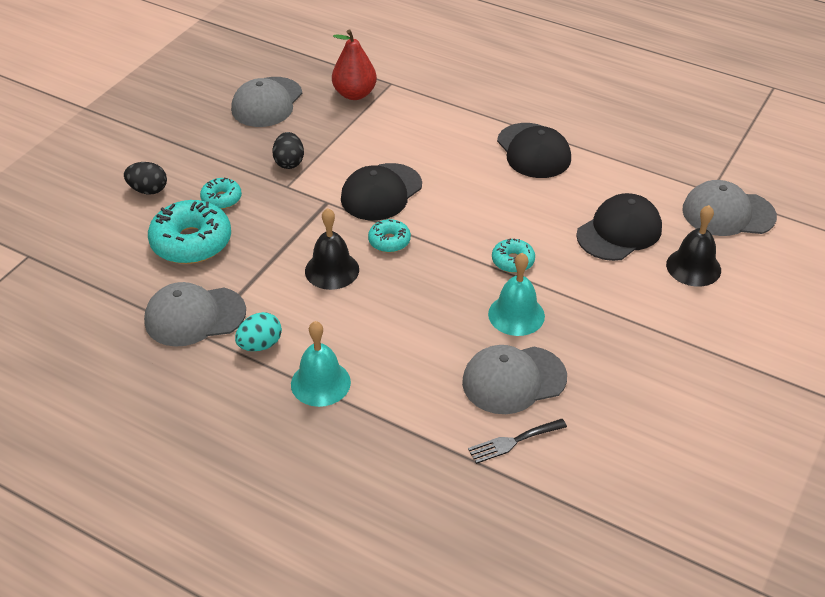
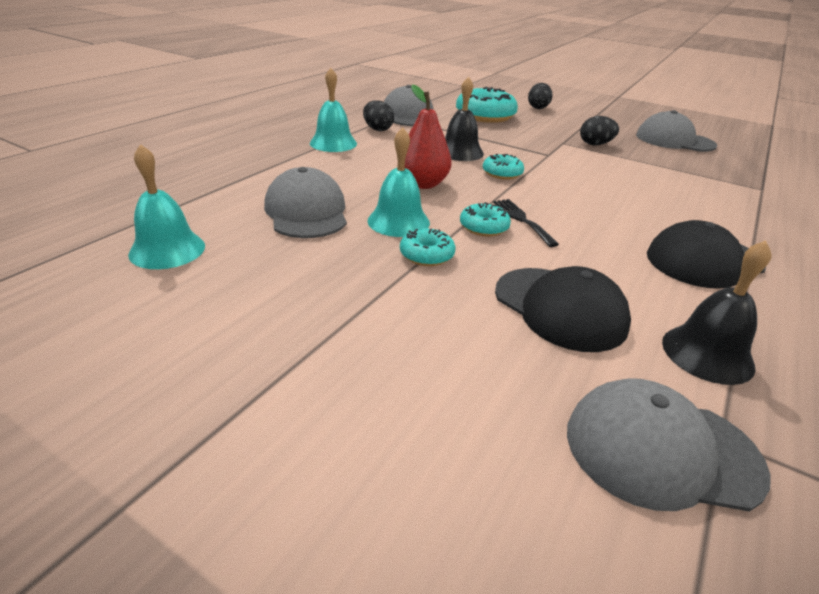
camera: 90 degrees right, 10 degrees down
(221, 199) = (537, 124): turquoise donut -> turquoise donut (426, 255)
(260, 345) = (377, 129): turquoise egg -> black egg
(354, 94) = (723, 172): red pear -> red pear (423, 184)
(381, 192) = (572, 174): black cap -> none
(513, 441) = (229, 204): black fork -> black fork (522, 220)
(611, 462) = (167, 250): none -> turquoise bell
(693, 267) = (493, 371): black bell -> black bell (707, 354)
(728, 213) = (661, 450): grey cap -> grey cap turned 90 degrees counterclockwise

